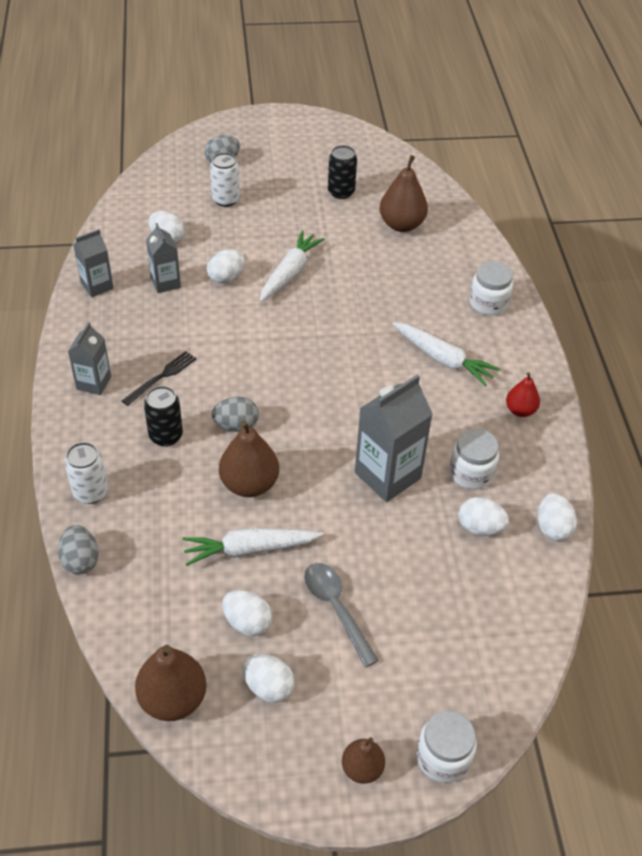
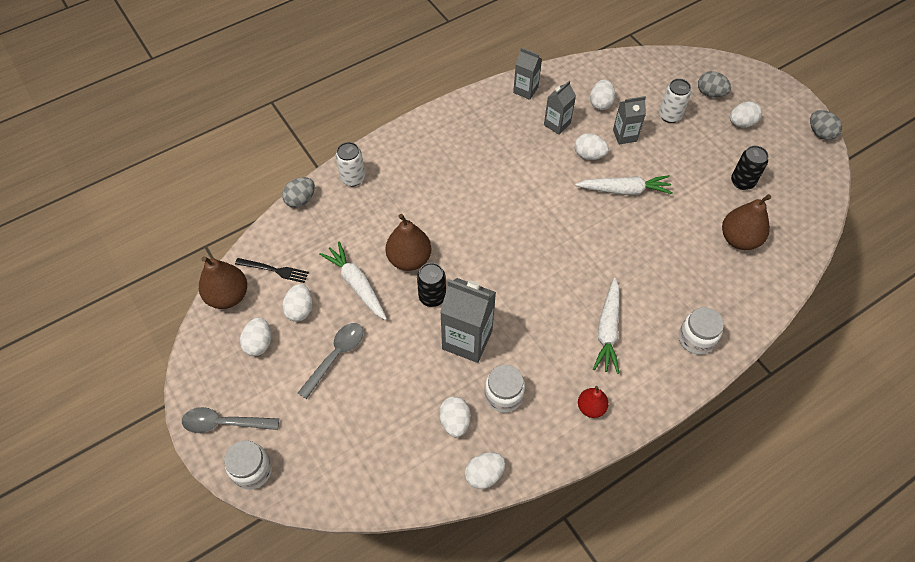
camera: 65 degrees right, 10 degrees up
(94, 383) = (440, 133): grey carton -> grey carton (624, 135)
(161, 377) = (469, 166): black fork -> black fork (274, 270)
(166, 436) = (421, 193): black can -> black can (432, 297)
(236, 425) = (455, 228): grey egg -> grey egg (820, 133)
(275, 160) = (741, 123): none -> white egg
(362, 768) = (224, 423): brown pear -> grey spoon

